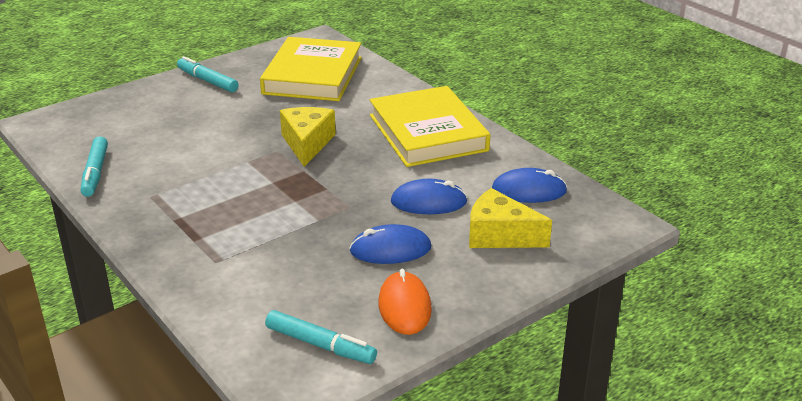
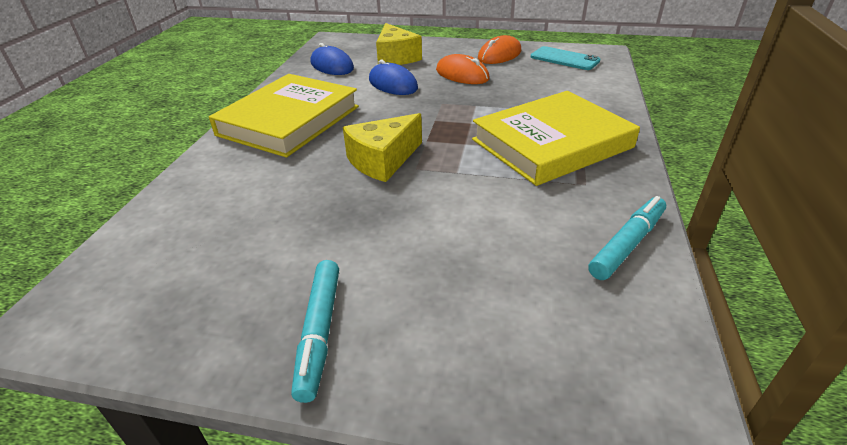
camera: 130 degrees left, 5 degrees up
(312, 75) = (213, 243): yellow book -> yellow book (552, 144)
(320, 345) = (564, 59): turquoise marker -> turquoise phone
(390, 249) = (462, 74): blue mouse -> orange mouse

